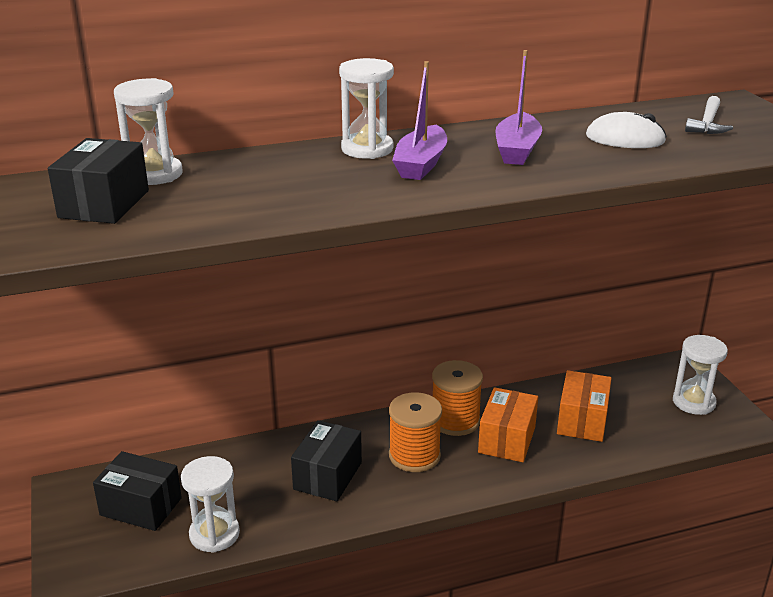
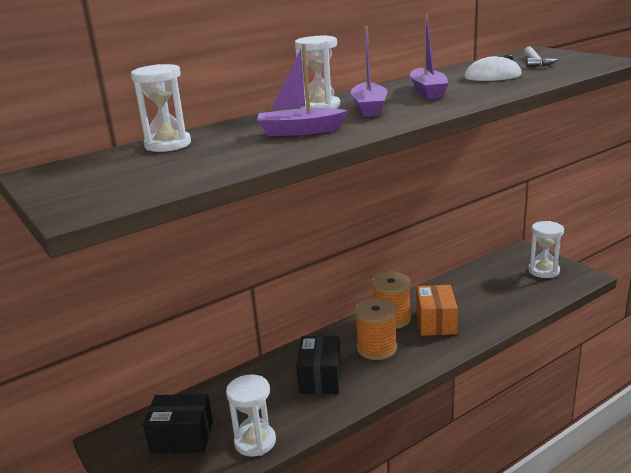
camera: 15 degrees left, 5 degrees down
(104, 204) = (144, 167): black box -> none
(309, 186) = (299, 131): none -> purple boat
(582, 420) = (479, 298): orange box -> none

